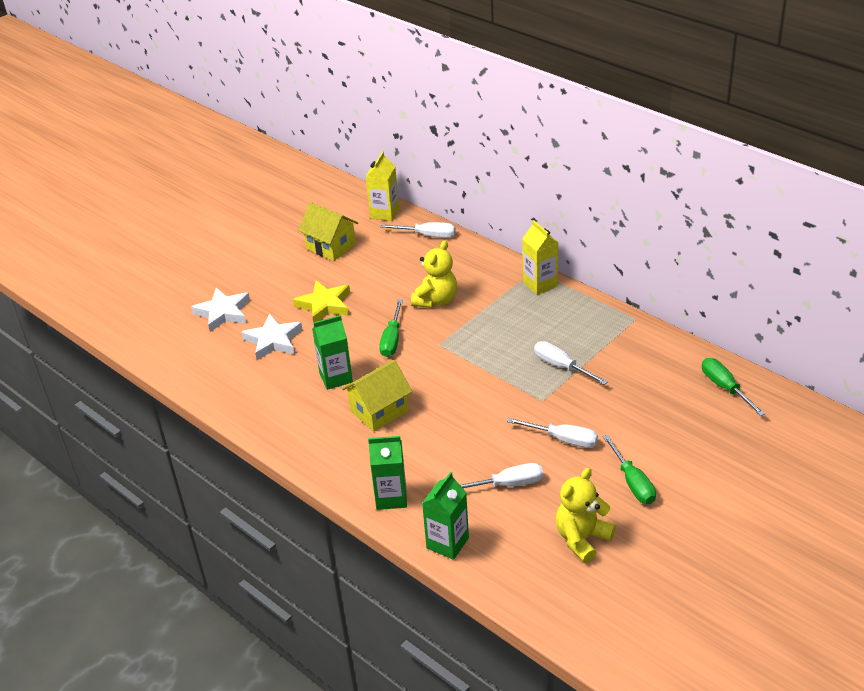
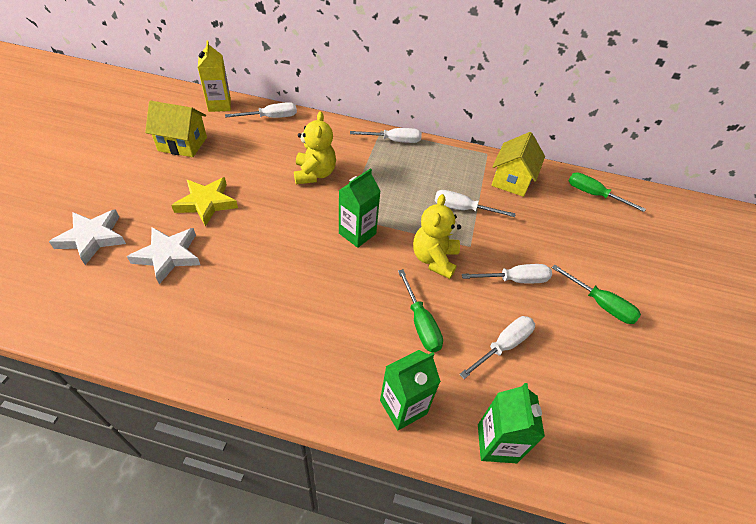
camera: 35 degrees left, 10 degrees up
(336, 377) = (261, 279): green carton -> green carton (357, 233)
(379, 411) = (328, 304): yellow house -> yellow house (511, 180)
(392, 339) = (296, 222): green screwdriver -> green screwdriver (420, 323)
(540, 284) = (394, 141): yellow carton -> white screwdriver
(582, 539) = (609, 382): yellow teddy bear -> yellow teddy bear (434, 259)

